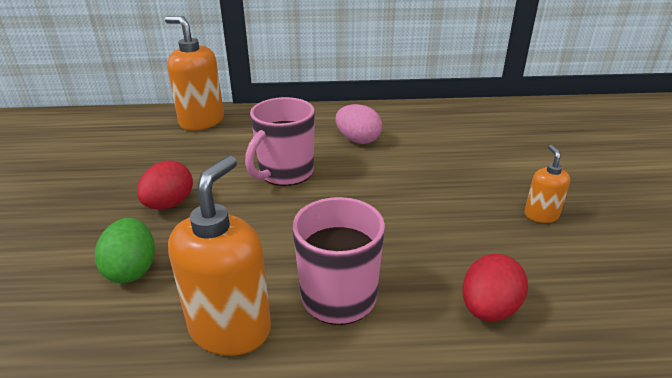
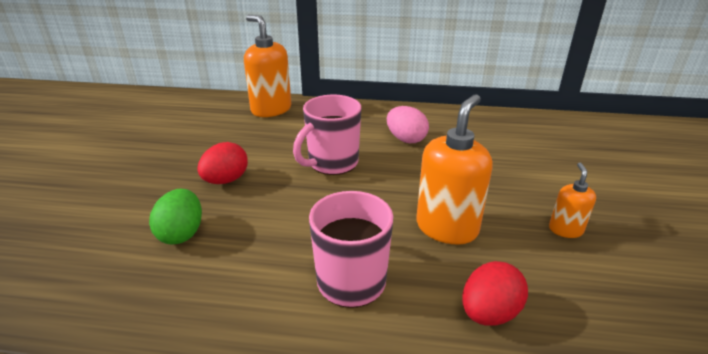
camera: 10 degrees right, 0 degrees up
(230, 328) = (250, 296): orange soap dispenser -> orange soap dispenser (447, 228)

